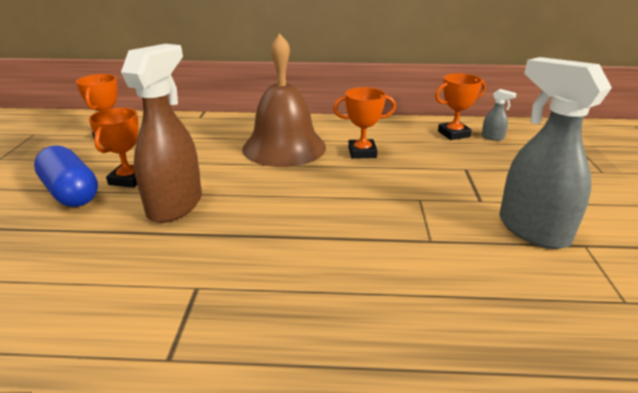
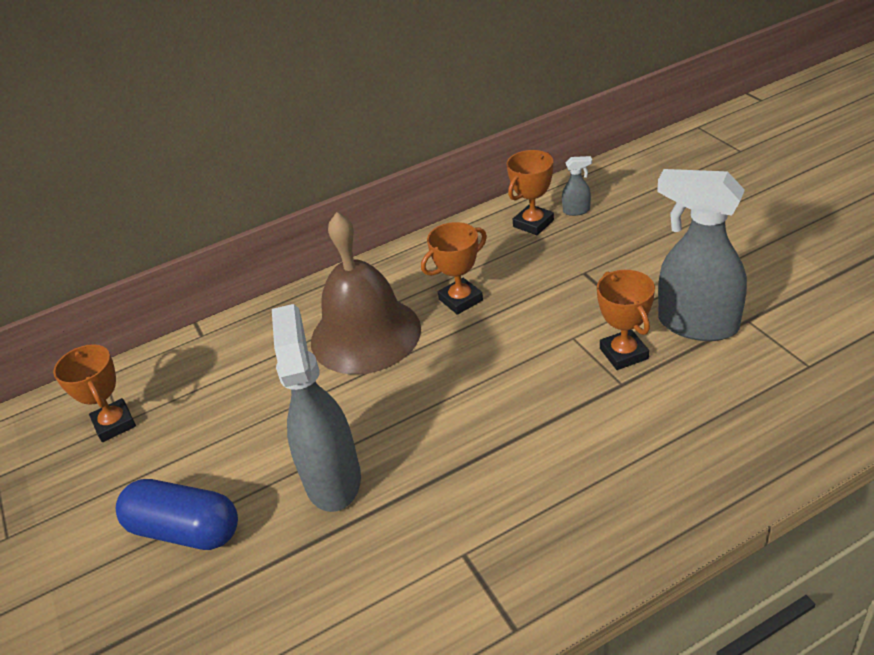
camera: 25 degrees left, 10 degrees up
(128, 179) = (232, 475): orange trophy -> orange trophy (624, 353)
(175, 205) = (333, 478): brown spray bottle -> grey spray bottle

